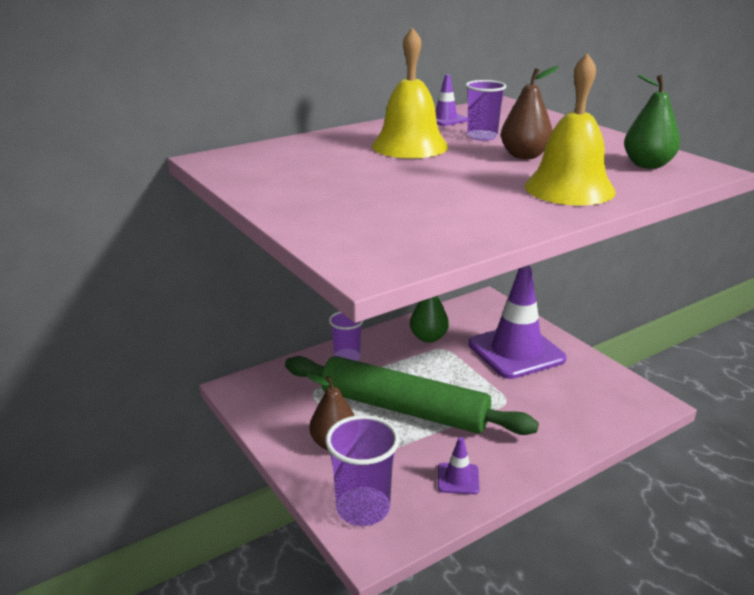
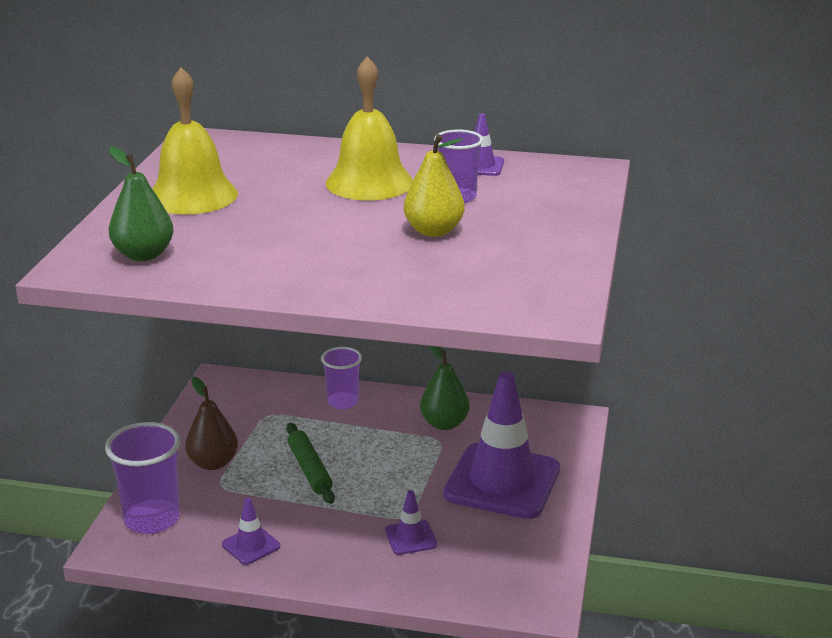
camera: 45 degrees right, 0 degrees up
(404, 409) = (310, 470): green rolling pin -> green rolling pin, size x0.46
(524, 156) = (433, 231): brown pear -> yellow pear
(532, 411) = (410, 537): none -> purple traffic cone
(569, 188) = (375, 276): yellow bell -> yellow bell (192, 195)
(647, 165) = (515, 287): green pear -> green pear (144, 255)

